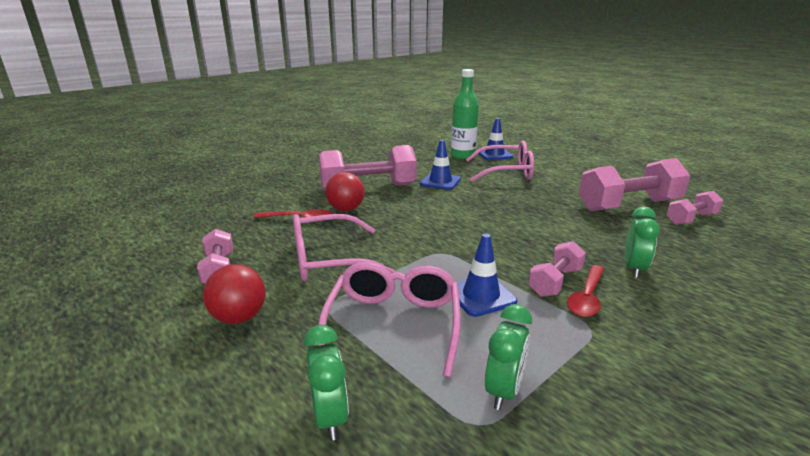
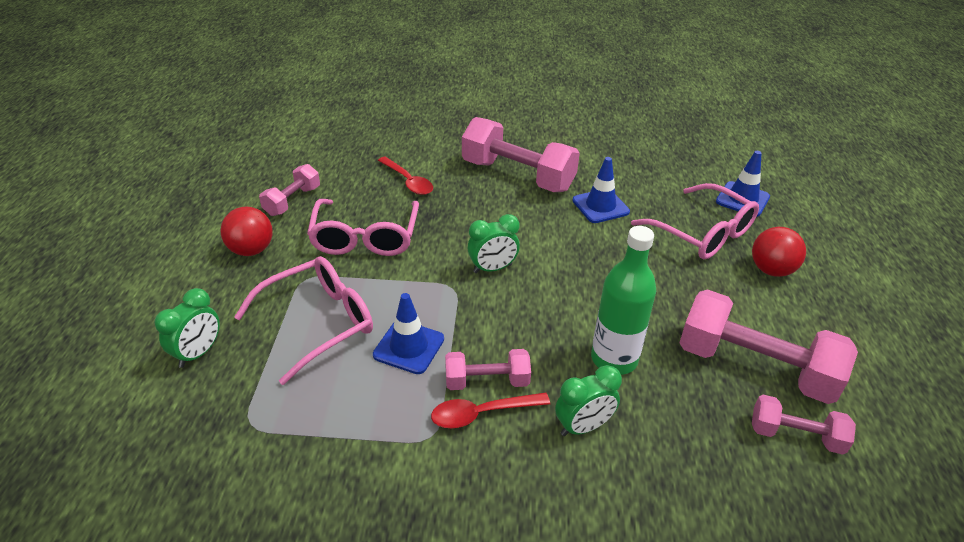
camera: 45 degrees right, 15 degrees up
(328, 260) = (365, 238): pink glasses -> pink glasses turned 120 degrees counterclockwise
(346, 209) = (458, 191): red ball -> red ball (771, 270)
(463, 156) = (696, 182): green bottle -> green bottle (614, 359)
(503, 390) = (296, 420): green clock -> green clock (492, 268)

